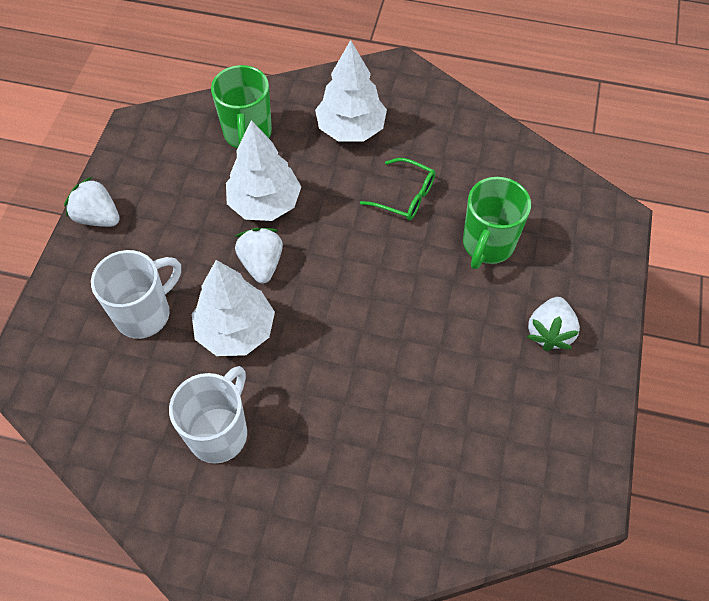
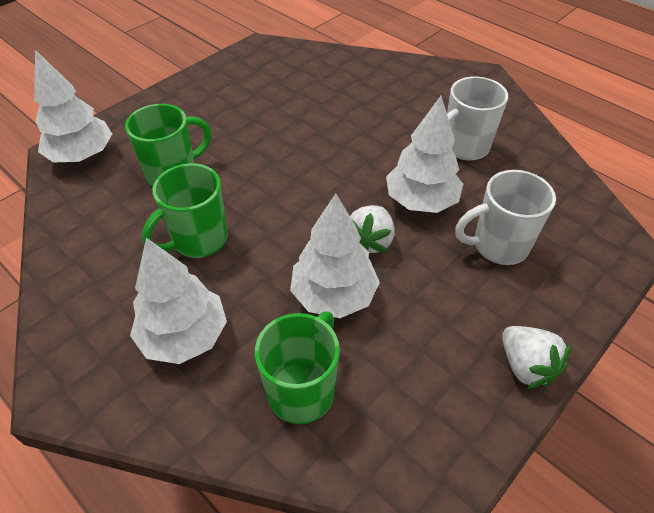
camera: 150 degrees left, 10 degrees down
(405, 196) = (198, 240): green glasses -> green mug
(549, 332) = (194, 111): white strawberry -> none
(591, 223) = (82, 155): none -> white tree

